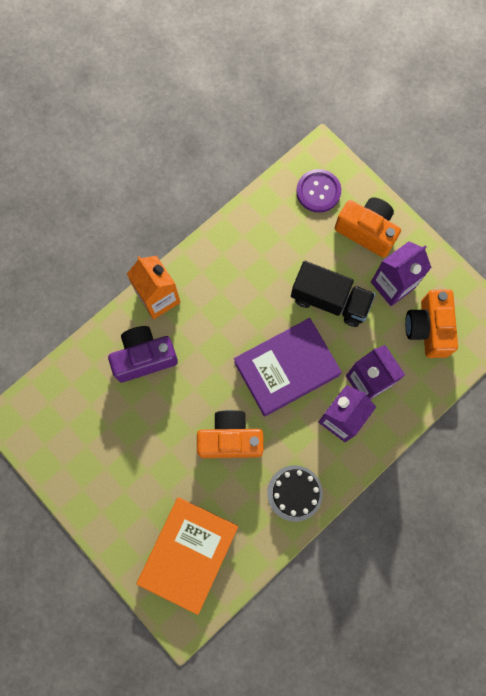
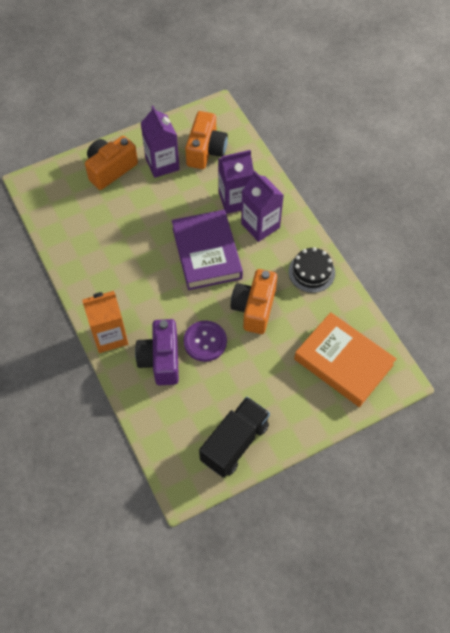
camera: 75 degrees left, 15 degrees down
(318, 191) = (62, 193): purple button -> purple button (205, 341)
(330, 300) = (159, 209): black truck -> black truck (234, 443)
(428, 328) = (206, 150): orange camera -> orange camera turned 90 degrees counterclockwise

